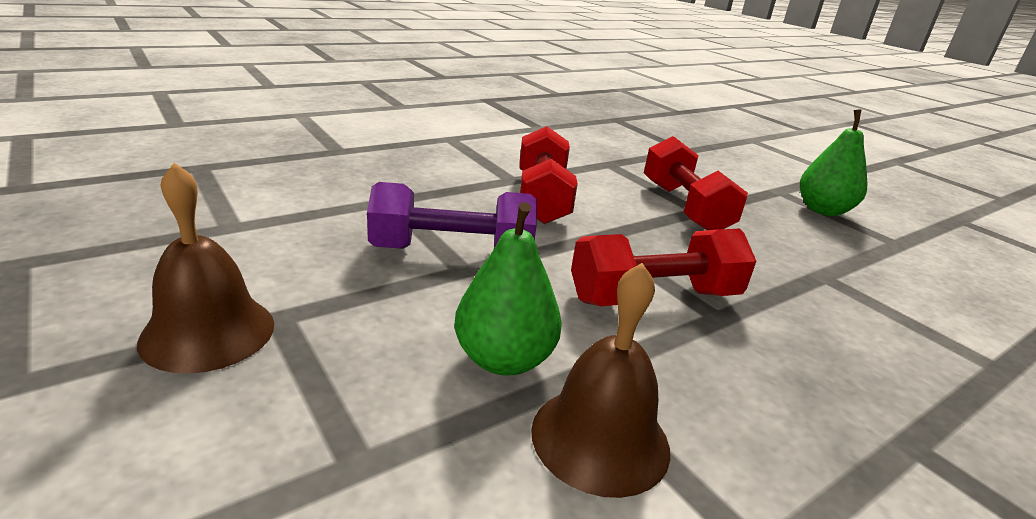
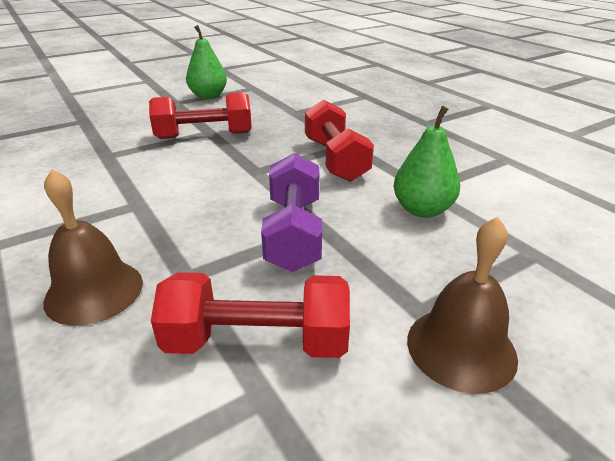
camera: 85 degrees left, 5 degrees up
(542, 198) = (185, 190): red dumbbell -> red dumbbell (257, 341)
(600, 438) = (467, 185): brown bell -> brown bell (94, 291)

